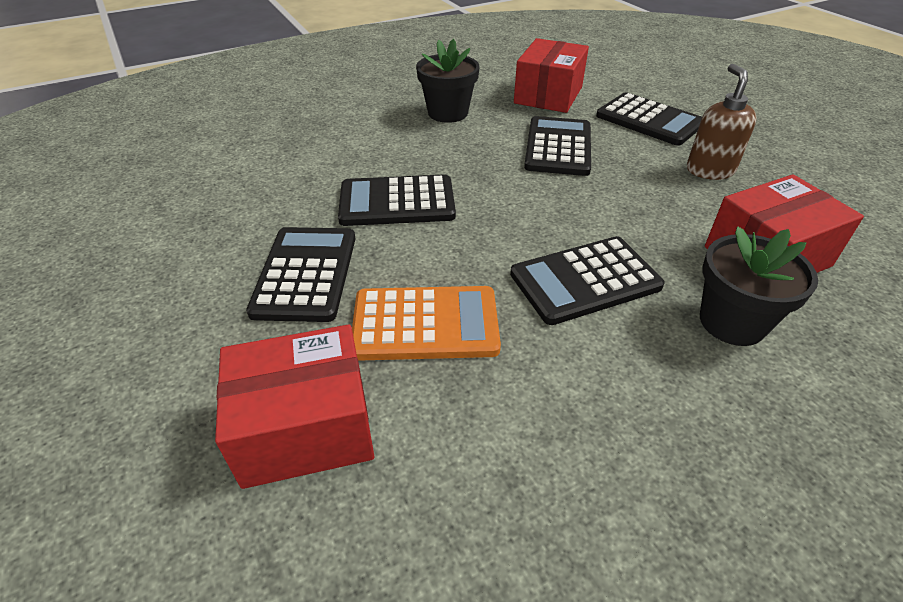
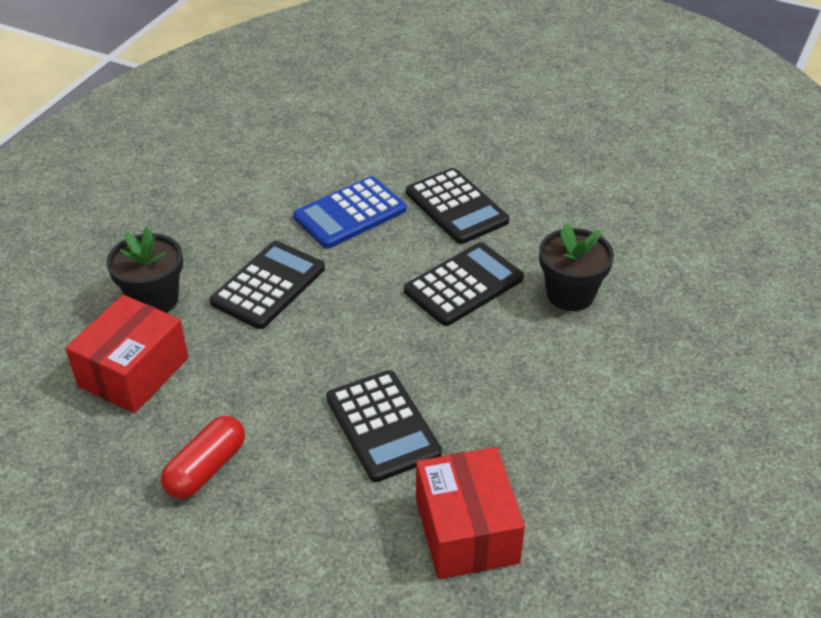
camera: 145 degrees right, 0 degrees up
(305, 428) = (361, 149): red box -> none
(425, 324) = (350, 213): orange calculator -> blue calculator
(448, 113) = (547, 423): black flower pot -> black flower pot (570, 294)
(649, 120) = (308, 538): black calculator -> none
(709, 170) = (206, 468): brown soap dispenser -> red capsule

